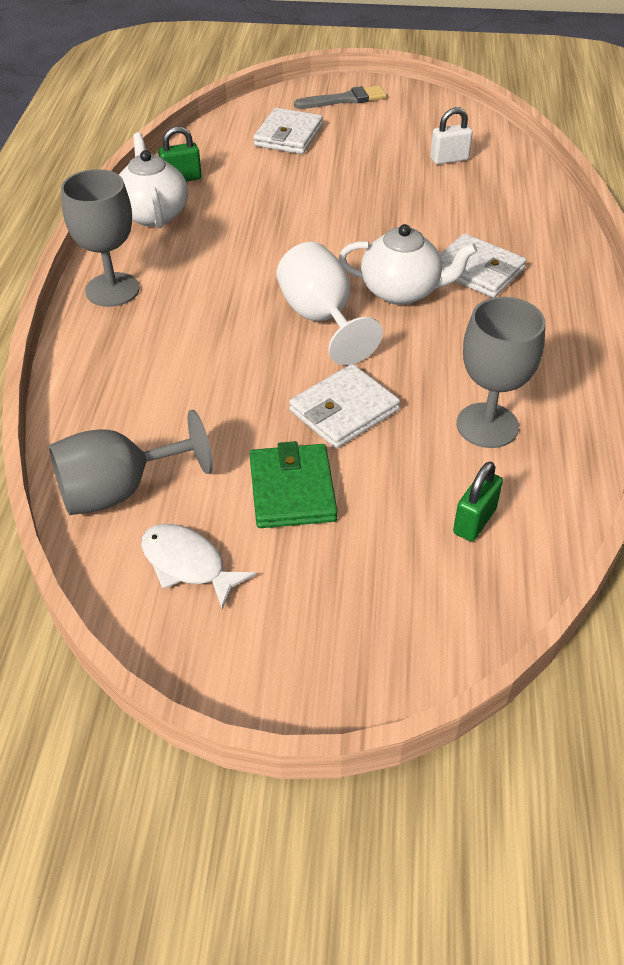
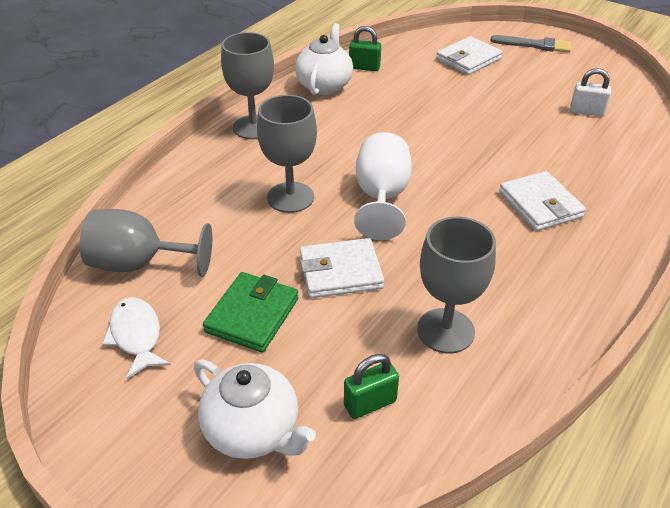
camera: 30 degrees right, 5 degrees down
(225, 354) = (290, 197): none -> grey goblet
(402, 291) = (462, 199): white teapot -> white teapot (253, 431)

